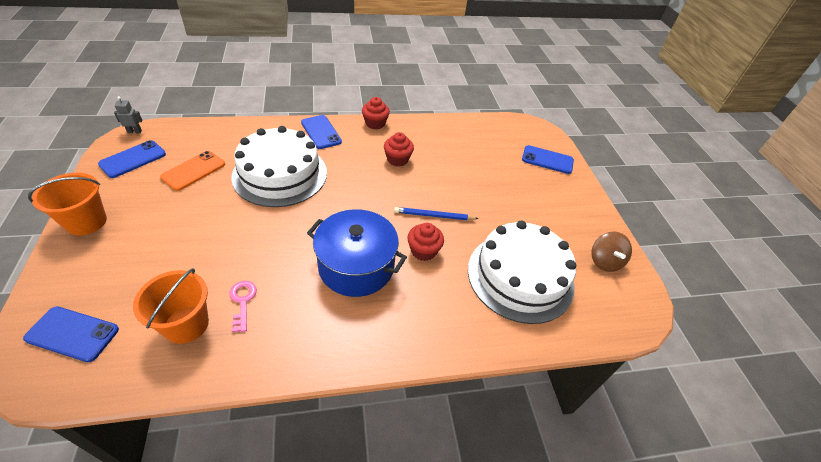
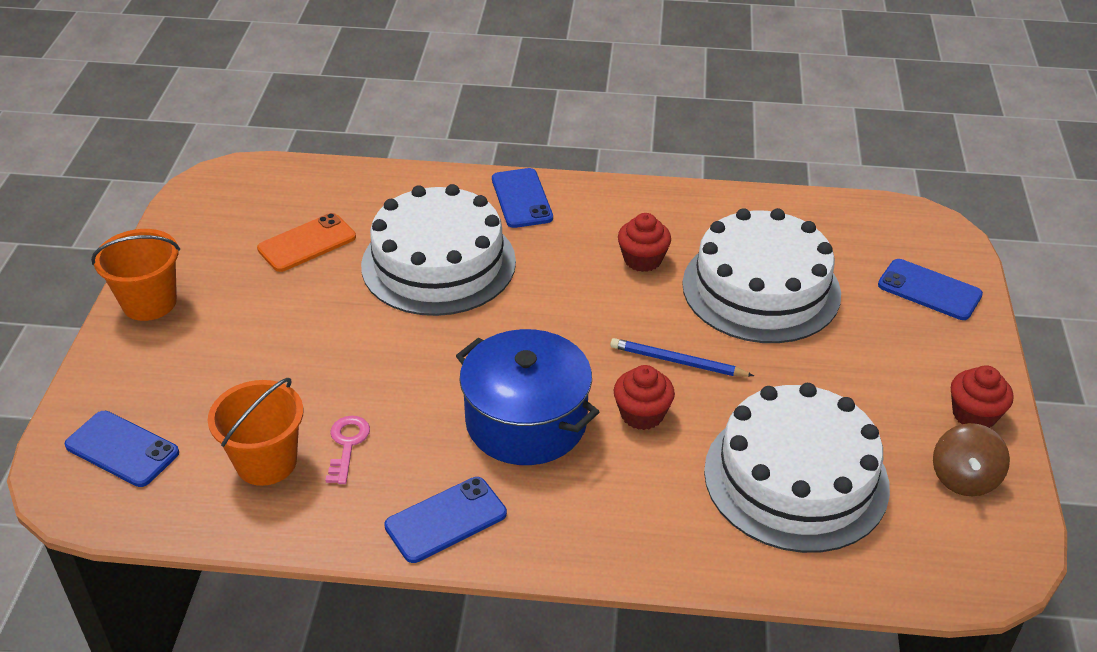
camera: 20 degrees right, 5 degrees down
(133, 159) = (221, 216): blue phone -> blue phone (446, 520)
(135, 131) = (228, 171): grey robot -> none
(375, 123) = (621, 191): red cupcake -> red cupcake (974, 415)
(465, 168) = (761, 288): none -> white cake

